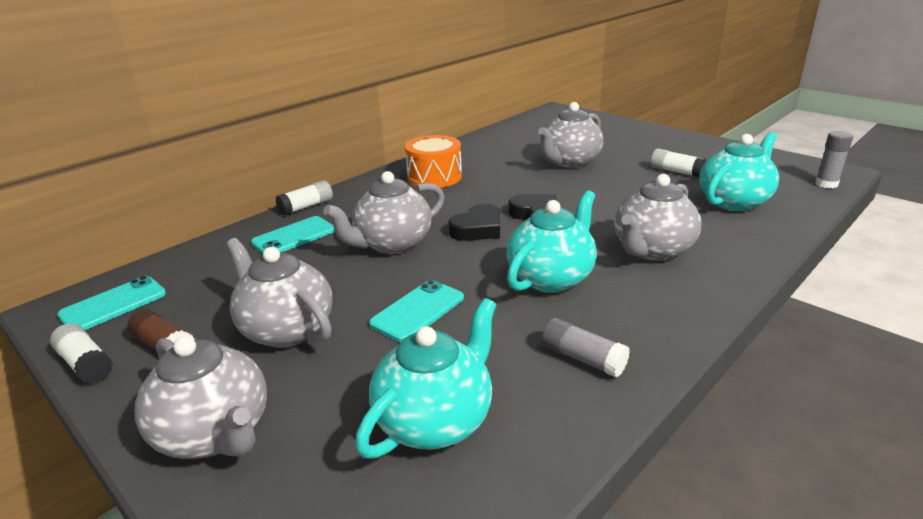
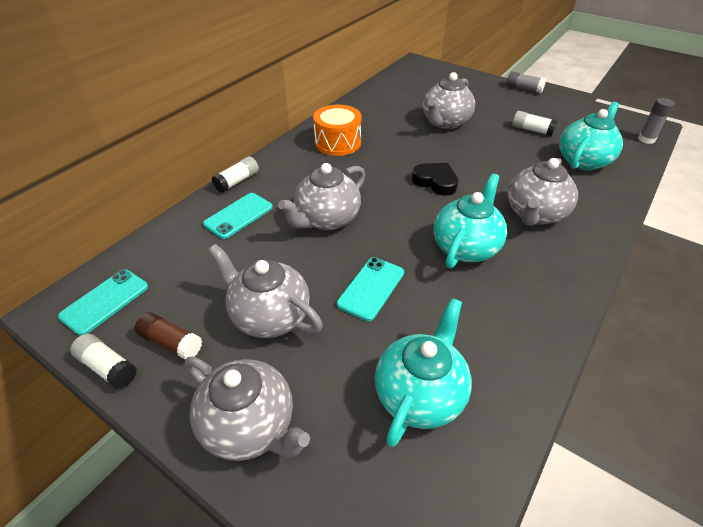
camera: 10 degrees left, 15 degrees up
(478, 229) = (392, 199): black heart -> none
(583, 358) = (512, 325): grey glue stick -> grey glue stick (524, 88)

